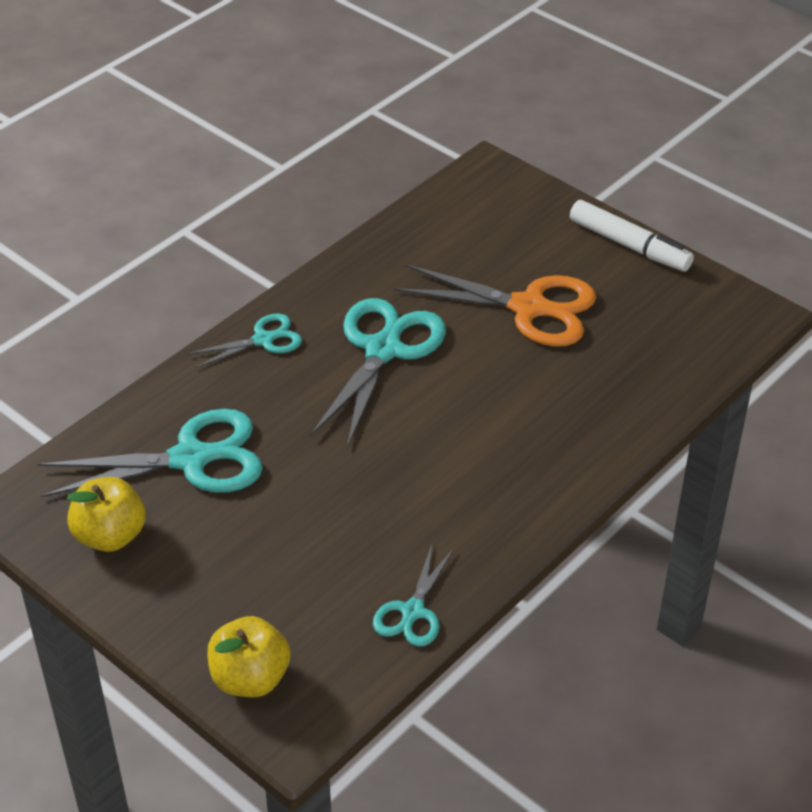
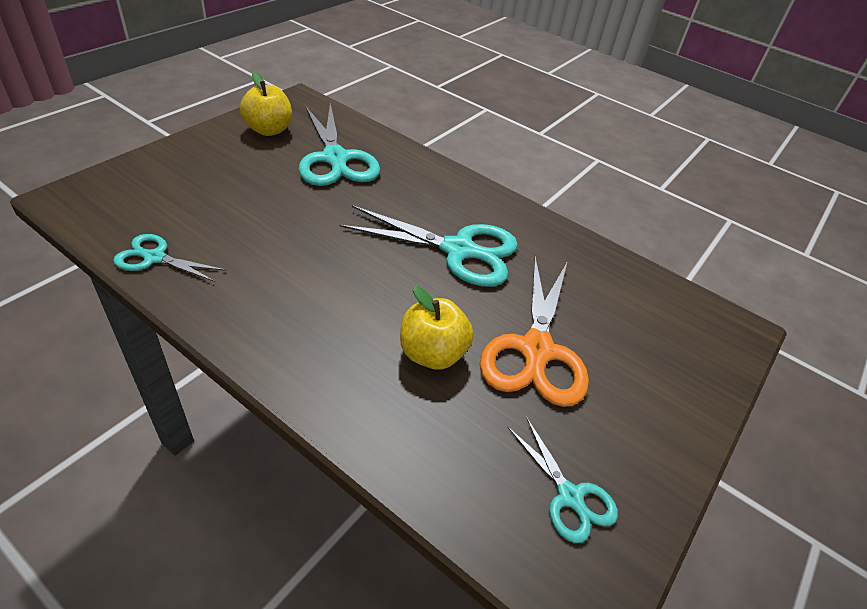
camera: 80 degrees right, 0 degrees up
(250, 678) = (122, 181): yellow apple -> yellow apple (432, 354)
(263, 340) = (460, 190): turquoise scissors -> turquoise scissors (569, 496)
(629, 245) = (670, 450): white marker -> none

